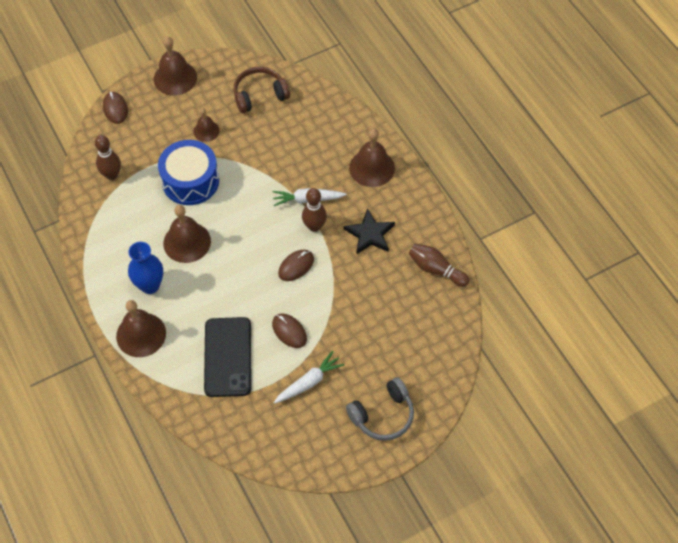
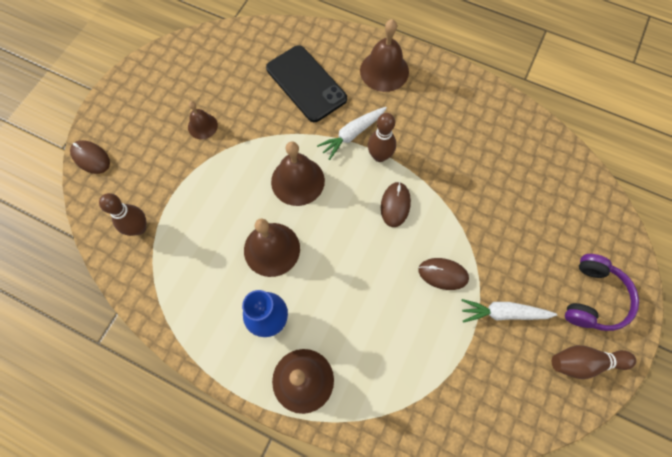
camera: 35 degrees left, 10 degrees up
(175, 78) = (130, 92): brown bell -> brown bell (298, 181)
(190, 181) = (226, 185): blue drum -> none
(228, 357) = (408, 342): black phone -> black phone (306, 84)
(259, 95) = (227, 63): brown headphones -> none
(309, 382) = (503, 313): white carrot -> white carrot turned 105 degrees counterclockwise
(370, 234) = (434, 132): black star -> none
(383, 415) = (593, 298): grey headphones -> purple headphones
(436, 269) = (516, 129): brown bowling pin -> brown bowling pin (584, 362)

